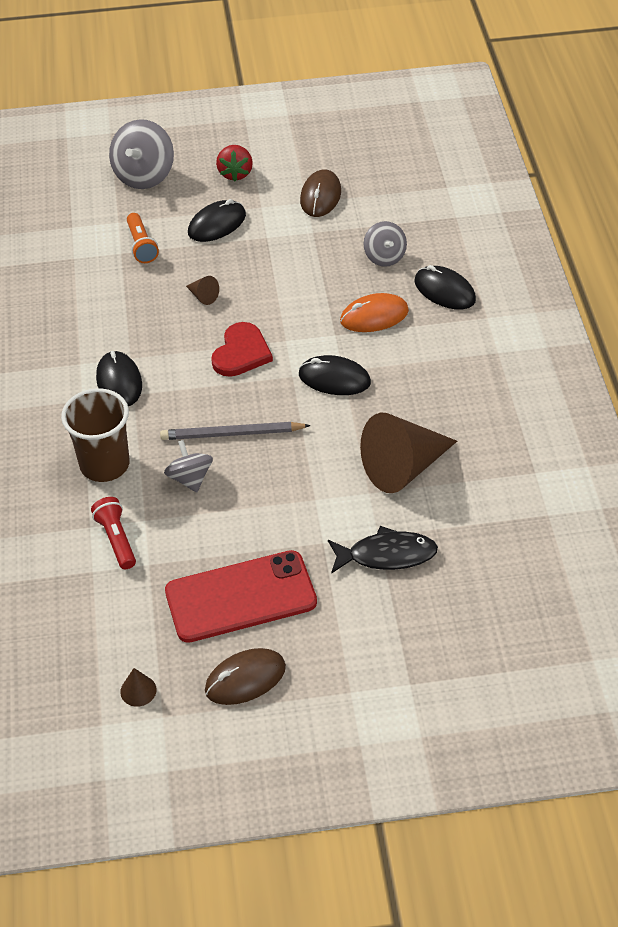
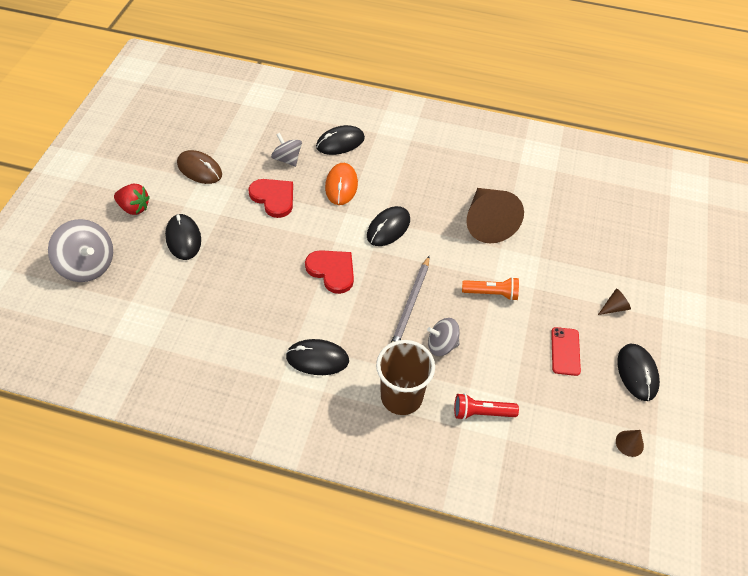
camera: 70 degrees left, 5 degrees up
(142, 246) = (172, 294): orange flashlight -> orange flashlight (491, 293)
(203, 296) = (257, 274): brown cone -> brown cone (614, 307)
(240, 597) = (565, 351): red phone -> red phone, size x0.49
(245, 679) = (637, 373): brown mouse -> black mouse
(317, 268) = (273, 198): none -> red heart
(384, 257) = (287, 159): grey spinning top -> grey spinning top turned 135 degrees counterclockwise
(387, 555) = (558, 258): black fish -> none

